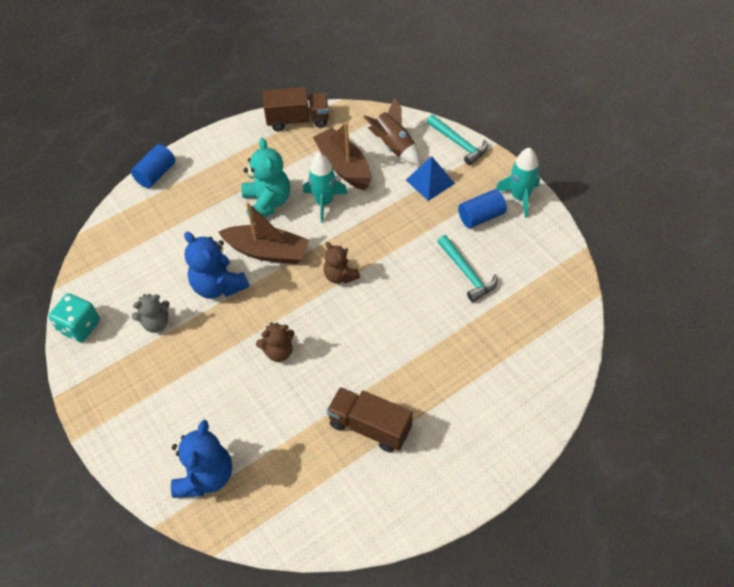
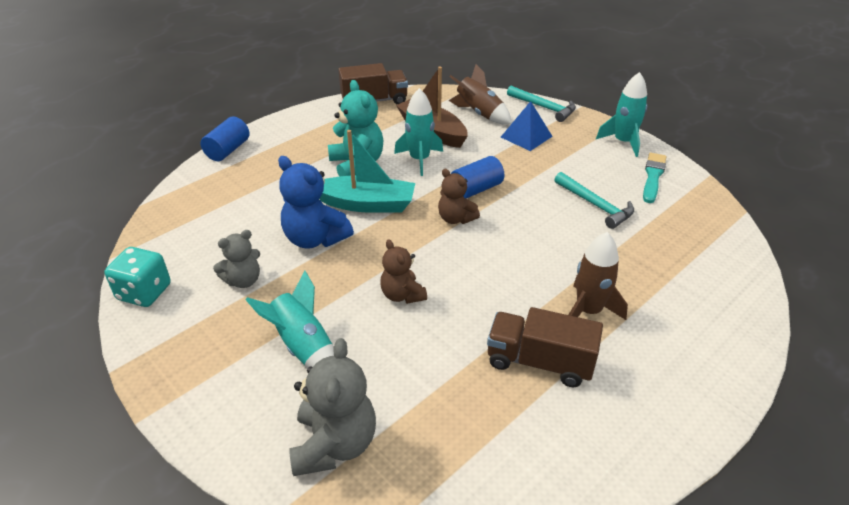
camera: 10 degrees left, 15 degrees down
(194, 391) = (303, 346): none -> turquoise rocket
(205, 476) = (334, 444): blue teddy bear -> grey teddy bear
(267, 251) = (366, 204): brown boat -> turquoise boat
(278, 352) = (402, 295): brown teddy bear -> brown teddy bear turned 90 degrees clockwise
(423, 384) = (588, 311): none -> brown rocket
(481, 217) = (590, 159): blue cylinder -> blue cylinder (476, 189)
(531, 244) = (653, 176): none -> turquoise brush

